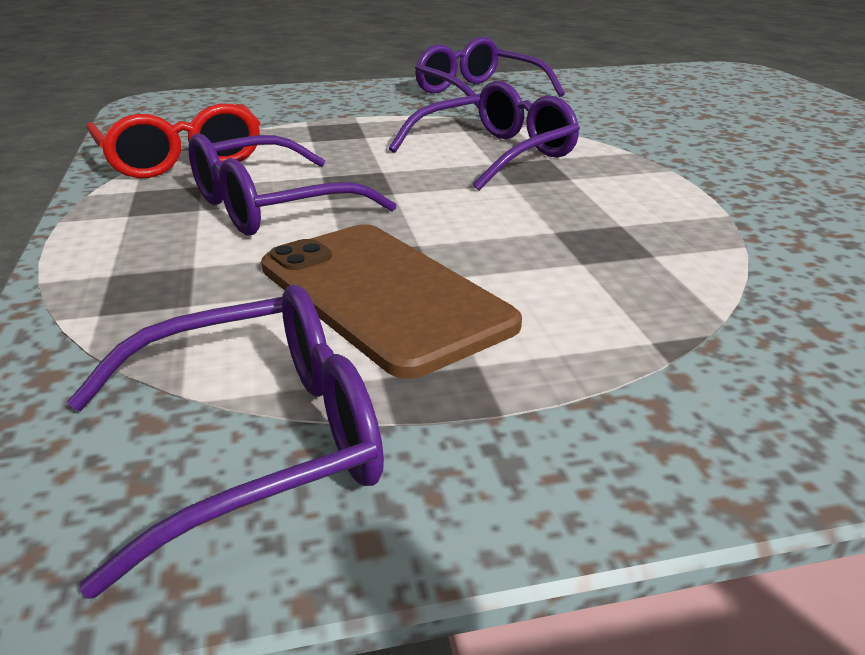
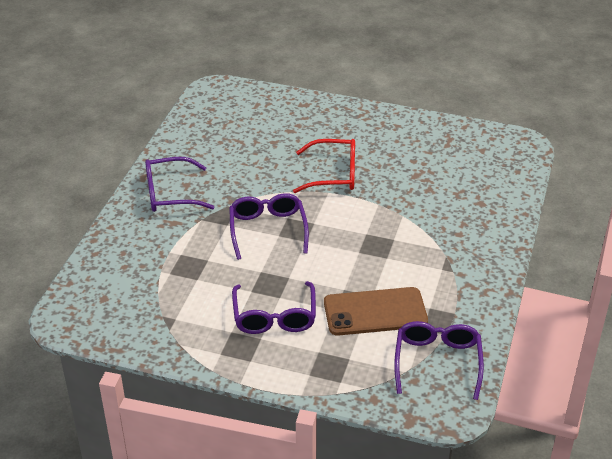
camera: 60 degrees left, 10 degrees up
(181, 159) = (186, 330): red glasses -> red glasses (334, 174)

